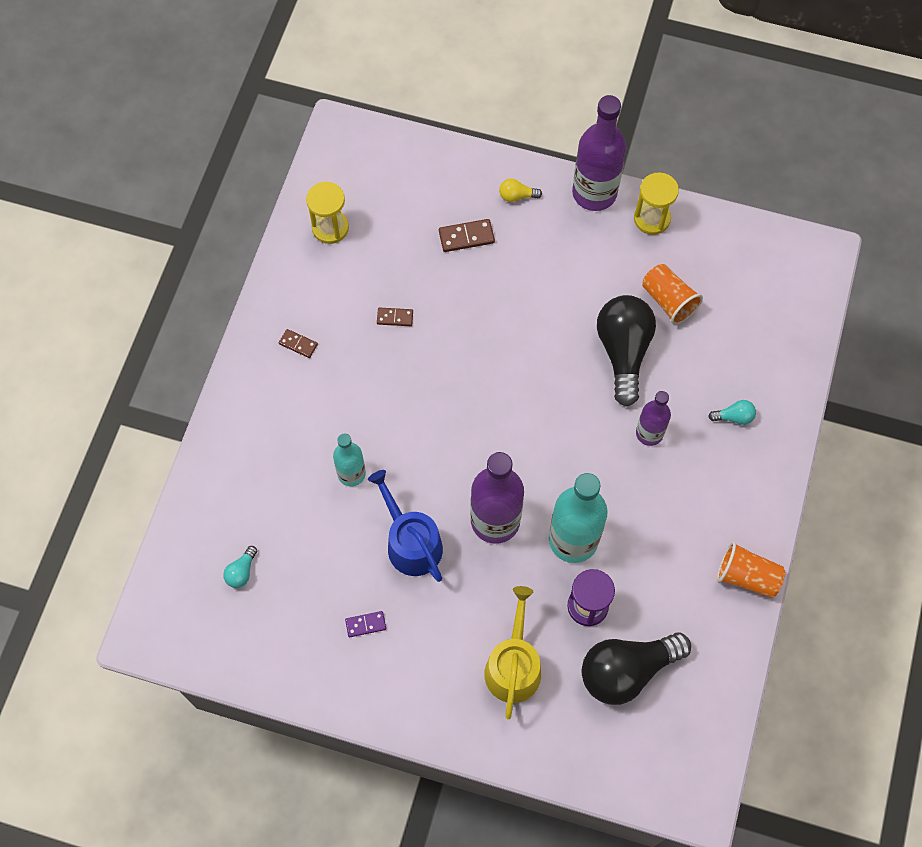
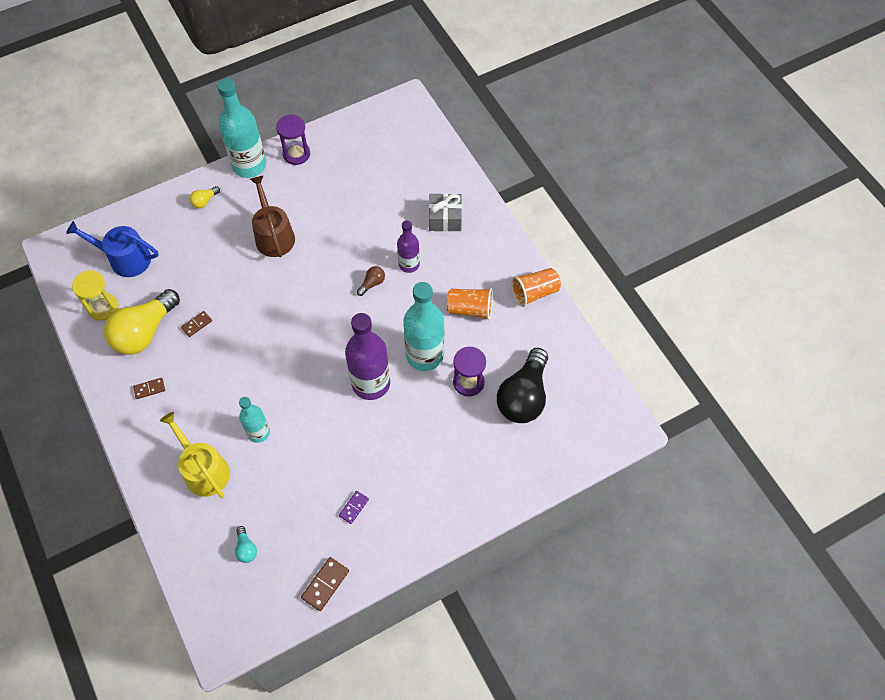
camera: 45 degrees left, 5 degrees down
(343, 284) = (144, 332): none -> yellow light bulb
(410, 542) = (334, 438): blue watering can -> blue watering can (125, 259)
(466, 237) = (196, 246): brown domino -> brown domino (325, 584)
(513, 665) = (461, 451): yellow watering can -> yellow watering can (203, 470)
(548, 288) = (273, 235): none -> brown watering can
(594, 193) = (249, 165): purple bottle -> turquoise bottle
(594, 421) = (372, 283): none -> brown light bulb
(623, 352) = (351, 234): black light bulb -> none
(652, 219) = (296, 154): yellow hourglass -> purple hourglass
(668, 301) = (349, 188): orange cup -> orange cup (470, 309)
(734, 417) = (445, 219): turquoise light bulb -> grey gift

